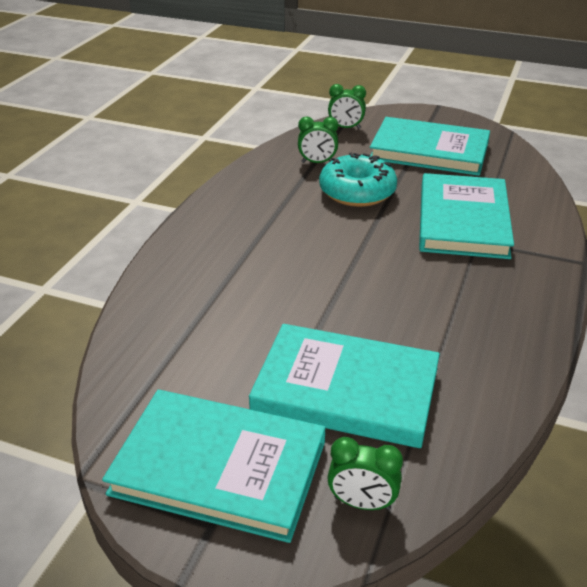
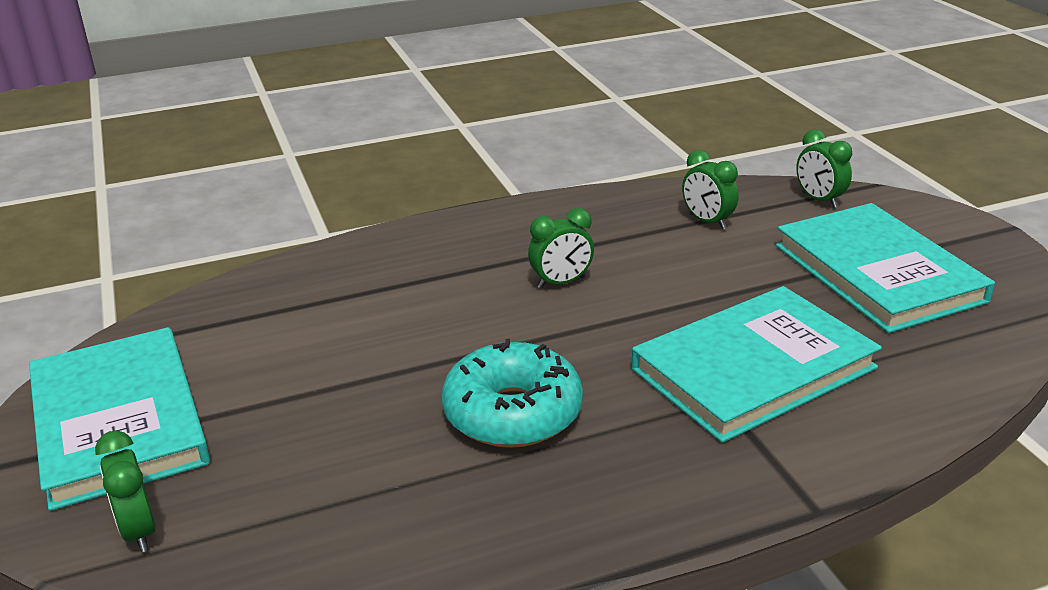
camera: 50 degrees right, 5 degrees down
(309, 230) = (561, 282): none -> green clock
(346, 389) = (306, 439): turquoise book -> none
(357, 192) = (689, 273): turquoise donut -> turquoise donut (513, 413)

